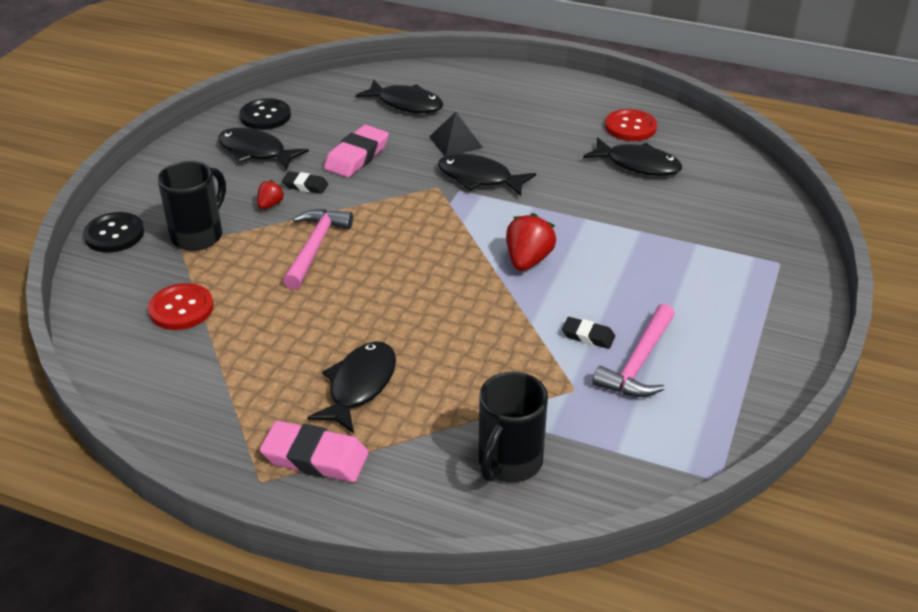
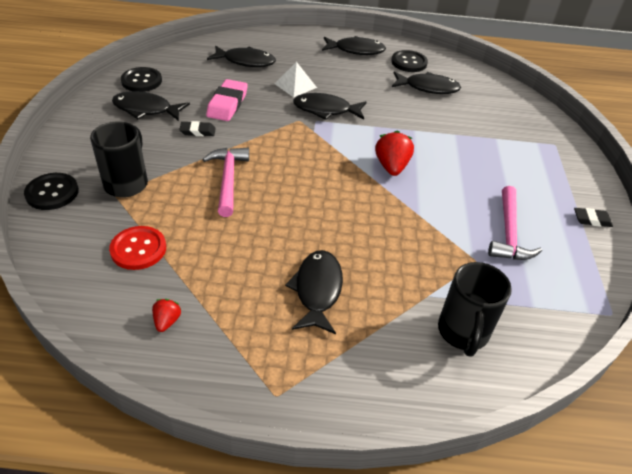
camera: 20 degrees left, 5 degrees up
(270, 205) = (176, 150): red strawberry -> red strawberry (167, 321)
(315, 457) = (311, 362): pink eraser -> none
(455, 142) = (295, 85): black pyramid -> white pyramid
(563, 103) = (356, 50): none -> black fish
(588, 336) = (463, 218): black eraser -> black eraser (591, 220)
(630, 127) = (409, 62): red button -> black button

